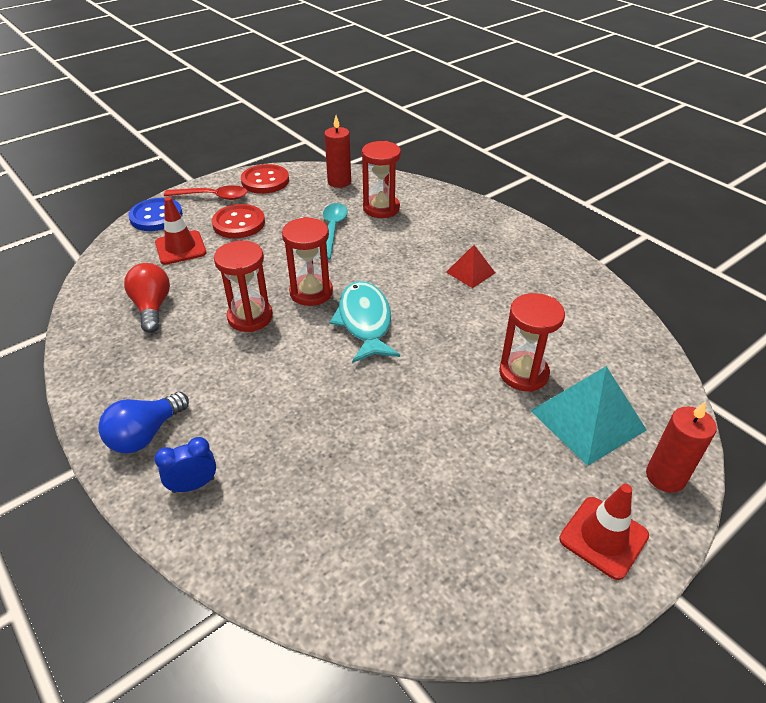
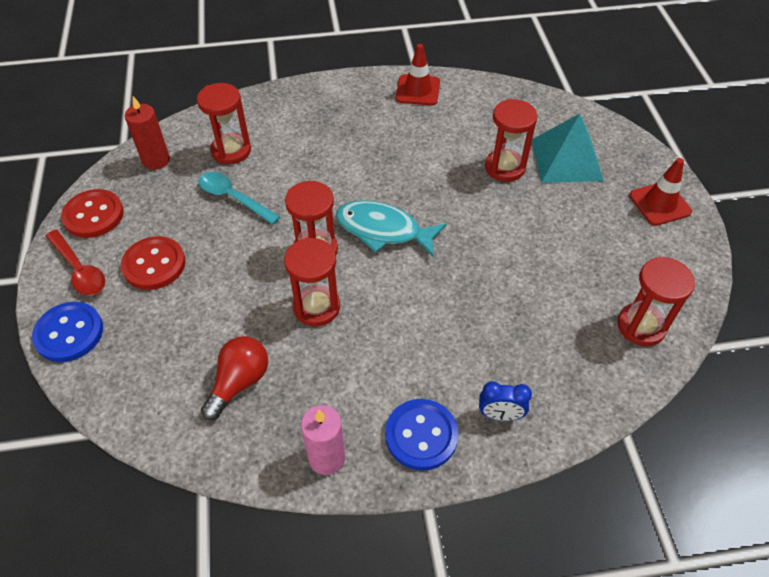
camera: 60 degrees left, 10 degrees up
(100, 383) = (327, 458): none -> pink candle
(145, 434) = (421, 435): blue light bulb -> blue button
(152, 307) = (239, 382): red light bulb -> red light bulb turned 105 degrees clockwise
(180, 248) = (154, 328): red traffic cone -> red traffic cone (418, 90)
(193, 485) = (500, 415): blue clock -> blue clock turned 90 degrees counterclockwise
(213, 197) = (79, 270): red spoon -> red spoon turned 105 degrees clockwise
(384, 578) = (641, 326): none -> red hourglass
(470, 272) = (372, 138): red pyramid -> none
(665, 477) = (630, 151): red candle -> none

